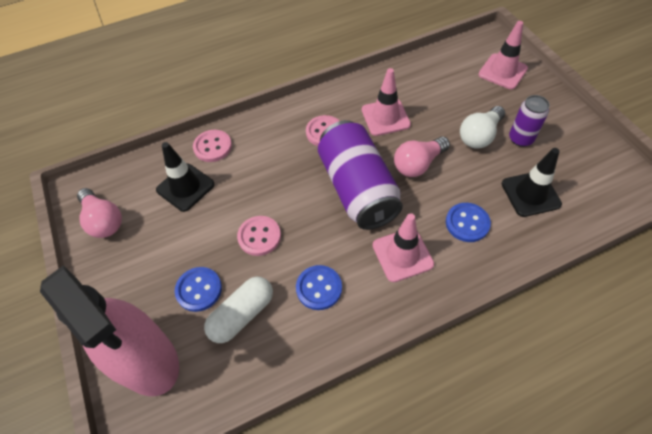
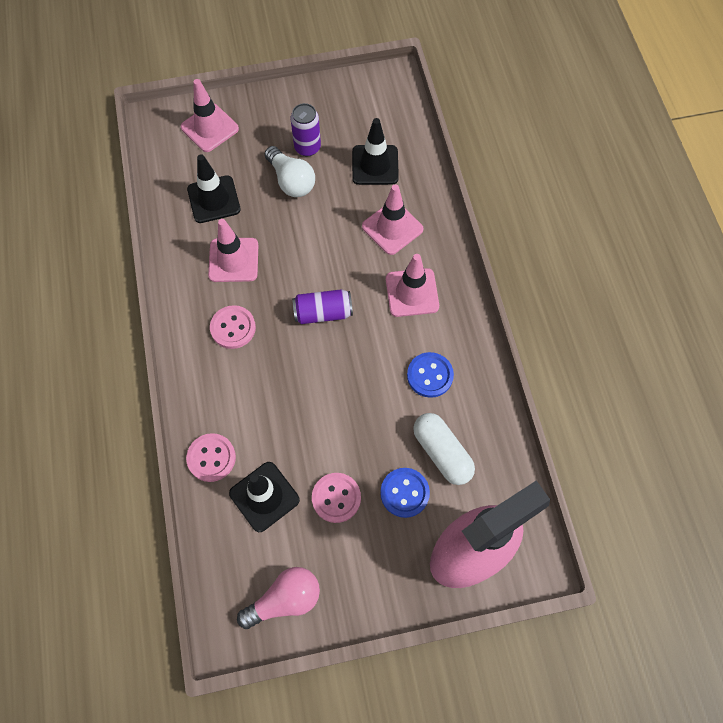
camera: 80 degrees left, 10 degrees up
(259, 236) = (356, 422): pink button -> pink button (336, 498)
(357, 189) = (323, 313): purple can -> purple can, size x0.51
(418, 164) = (309, 247): pink light bulb -> none
(436, 91) = (214, 199): none -> black traffic cone
(467, 223) = (392, 228): blue button -> pink traffic cone

